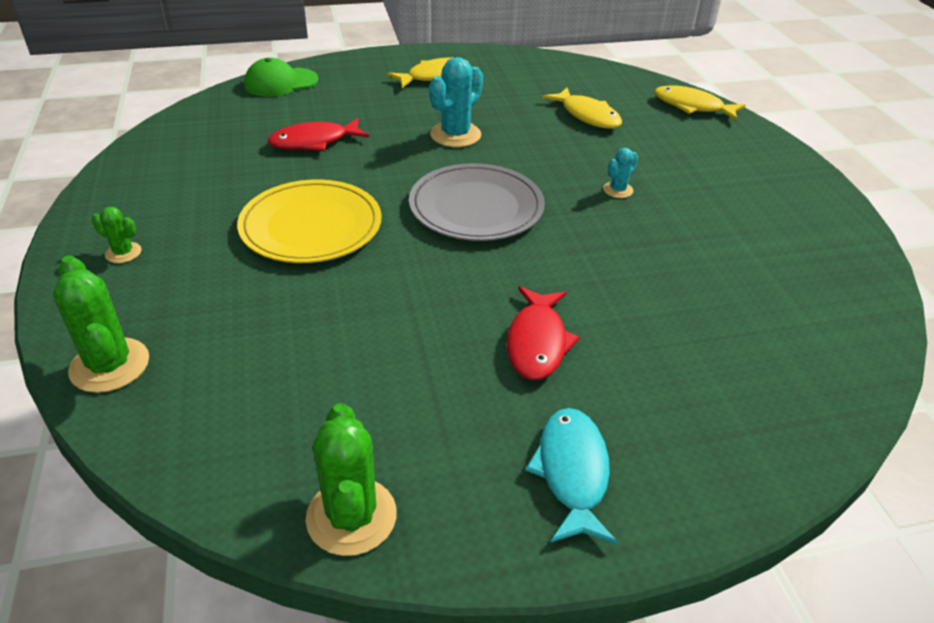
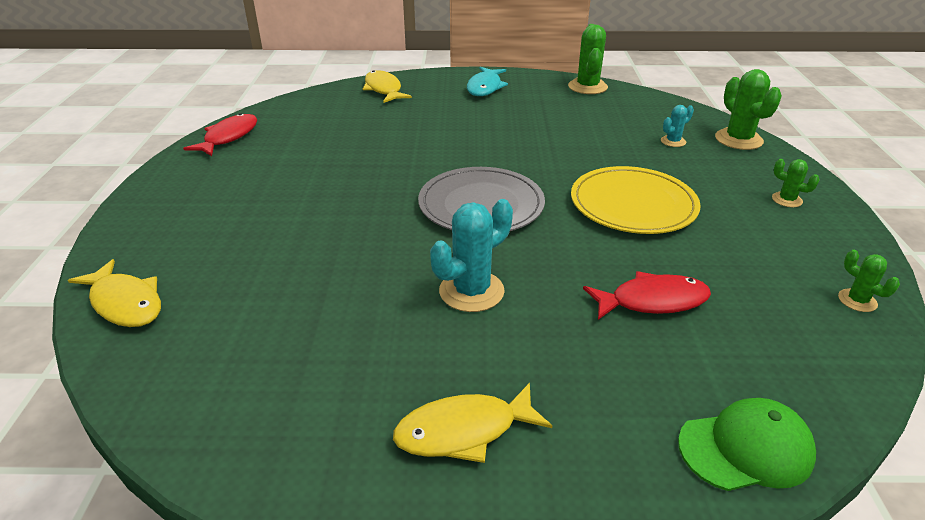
camera: 165 degrees left, 5 degrees down
(143, 158) = (857, 300): none -> green cactus
(537, 342) = (476, 125): red fish -> red fish (228, 137)
(587, 116) = (282, 303): yellow fish -> yellow fish (384, 89)
(618, 190) = (339, 206): turquoise cactus -> turquoise cactus (673, 141)

